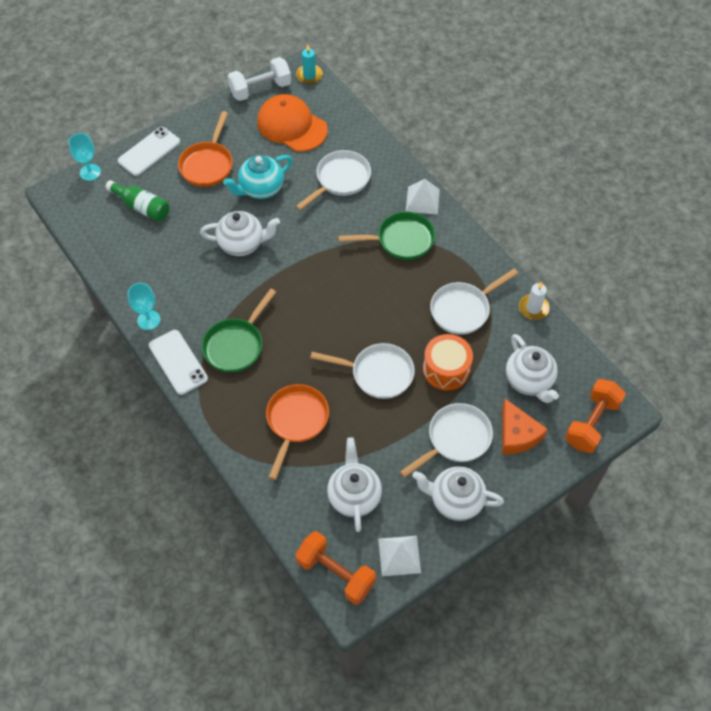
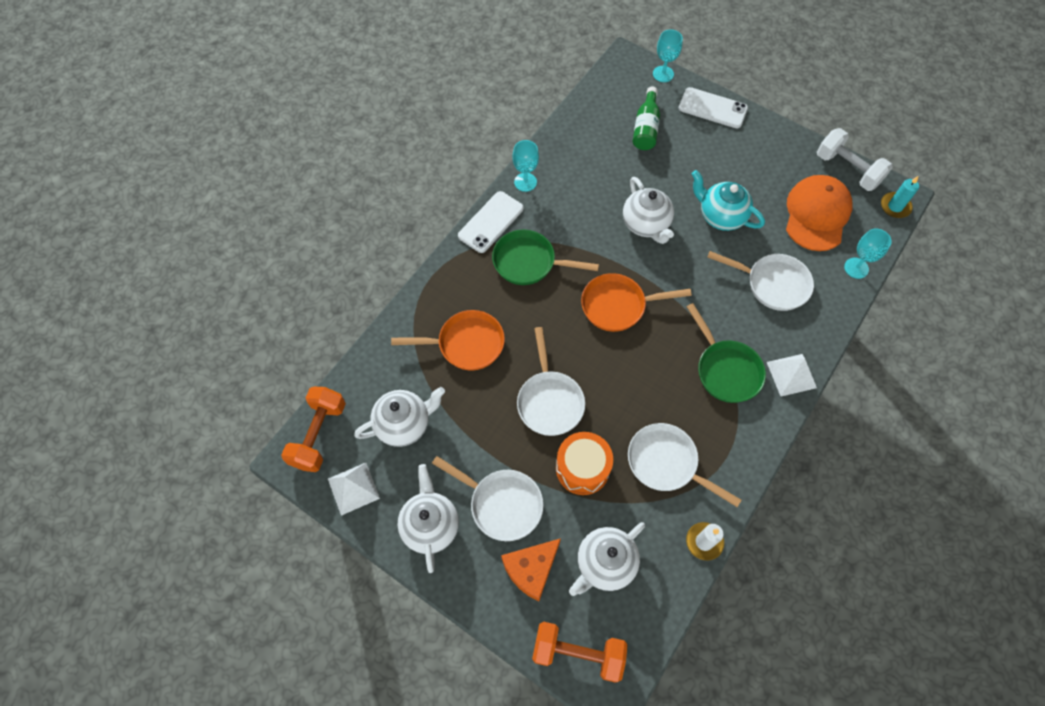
camera: 70 degrees right, 5 degrees up
(208, 164) = (724, 161): orange pan -> orange pan (618, 305)
(351, 122) = (856, 268): none -> turquoise goblet

